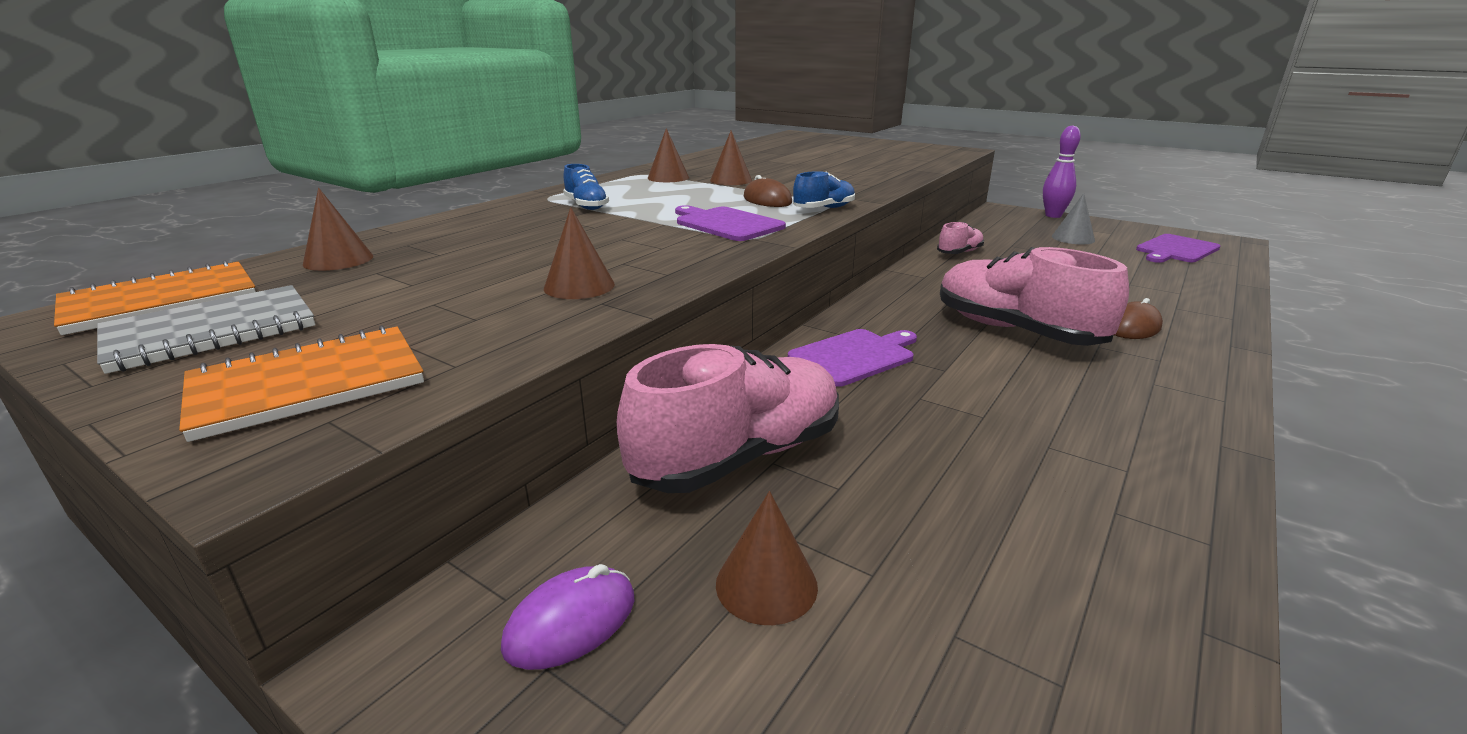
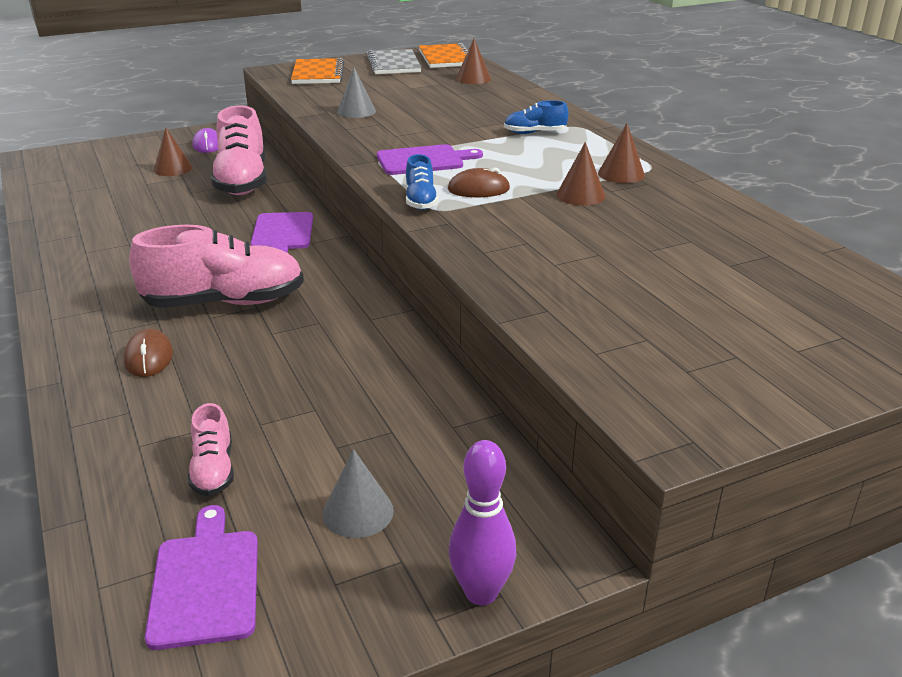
camera: 120 degrees right, 5 degrees up
(579, 286) = (356, 111): brown cone -> grey cone
(959, 253) = (409, 376): pink shoe -> pink shoe (213, 470)

